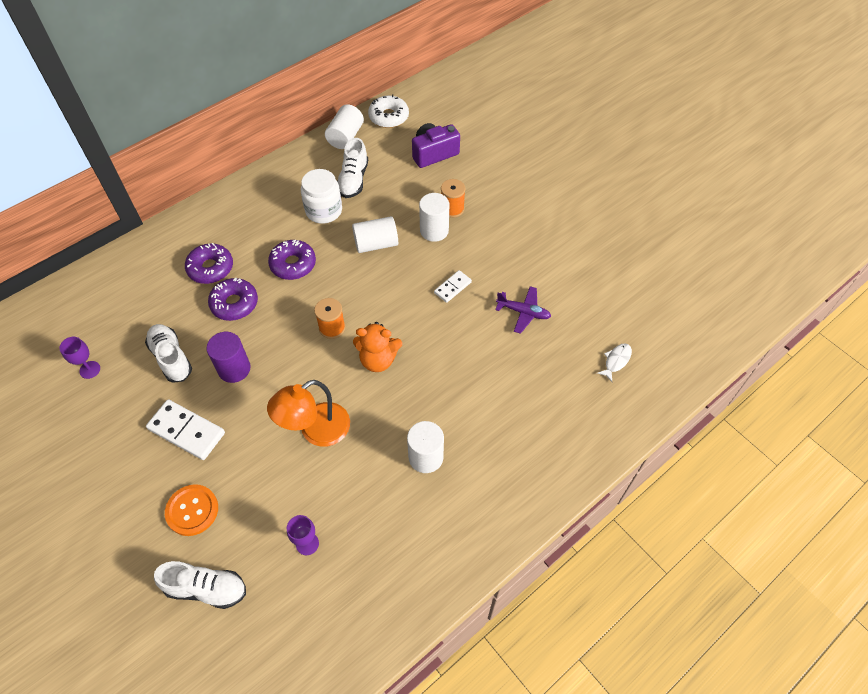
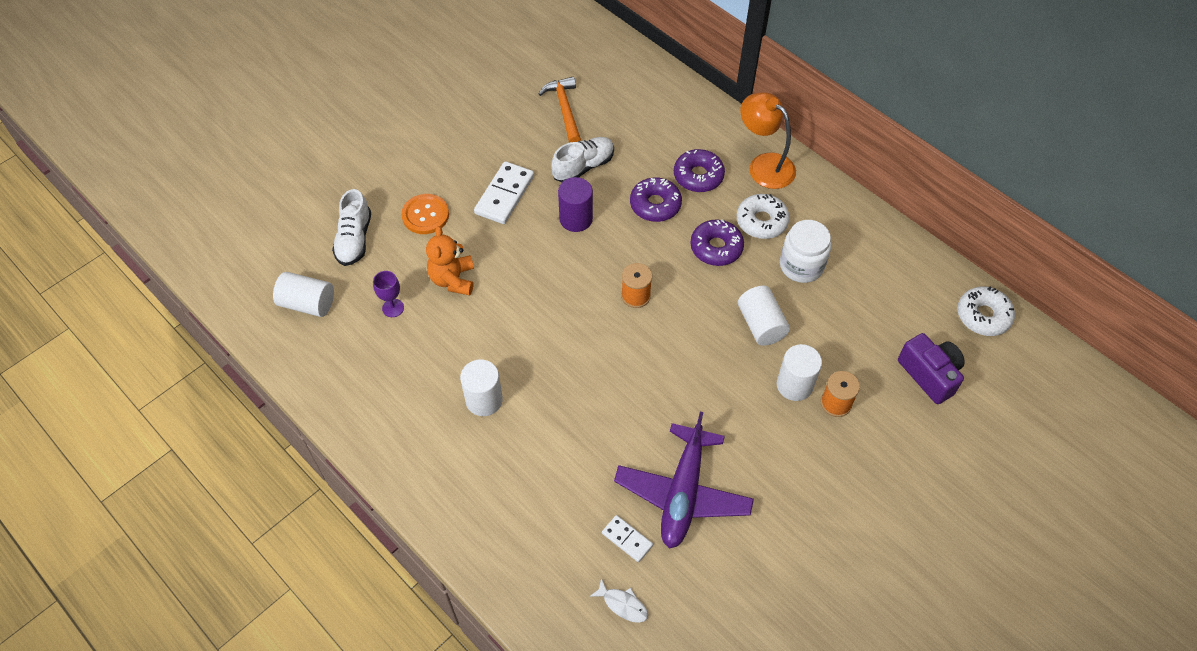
camera: 85 degrees right, 0 degrees up
(90, 370) = (565, 109): purple goblet -> orange hammer
(273, 230) = (761, 221): none -> white donut
(316, 431) = (510, 298): orange lamp -> orange lamp (764, 165)
(345, 137) = (931, 272): white cylinder -> white cylinder (307, 303)
(353, 180) = (858, 289): white shoe -> none
(378, 360) = (599, 344): orange teddy bear -> orange teddy bear (453, 279)
(452, 287) = (709, 411): white domino -> white domino (627, 539)
(523, 312) = (683, 493): purple plane -> purple plane, size x1.90

